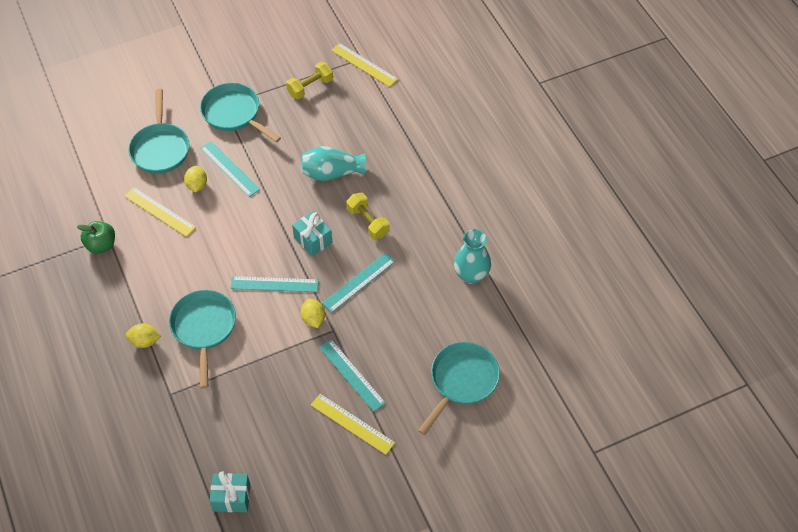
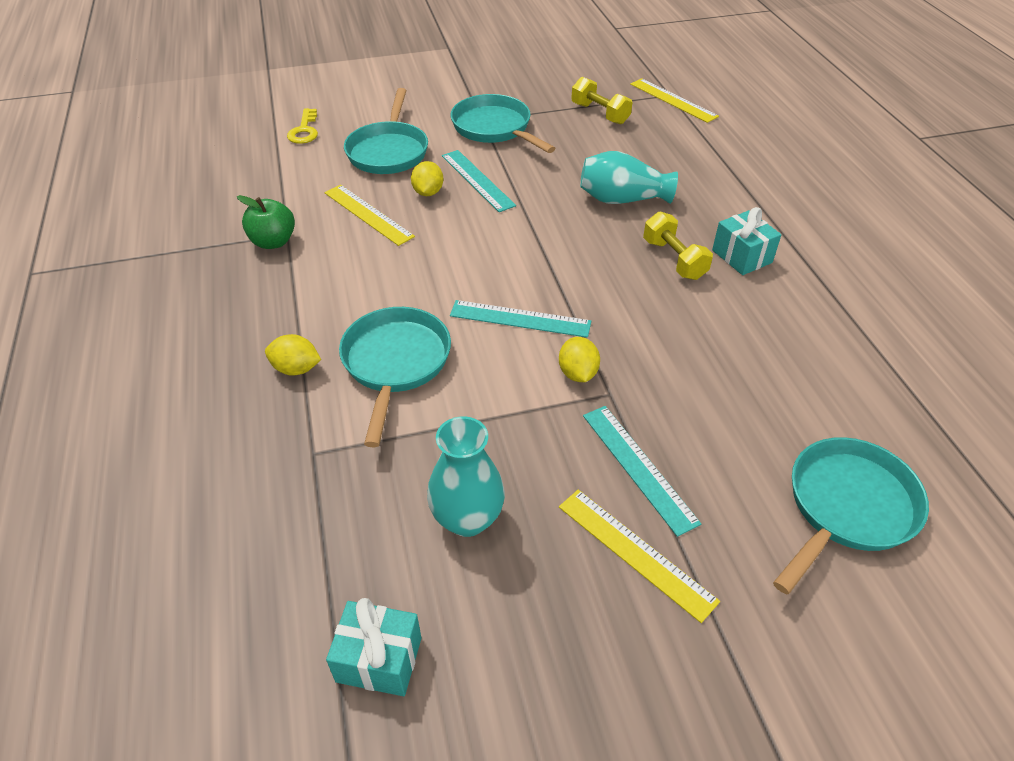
camera: 10 degrees right, 10 degrees down
(92, 135) = (304, 130): none -> yellow key
(310, 87) = (600, 114): yellow dumbbell -> yellow dumbbell turned 75 degrees clockwise
(313, 240) = (587, 271): turquoise gift -> turquoise gift (742, 256)
(358, 282) = (656, 332): turquoise ruler -> none
(471, 275) = (846, 345): turquoise vase -> turquoise vase (467, 518)

